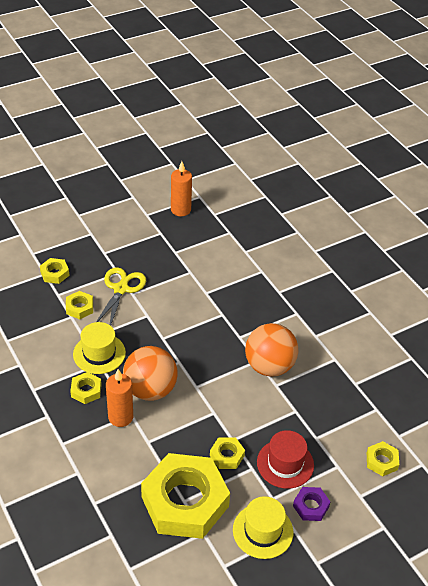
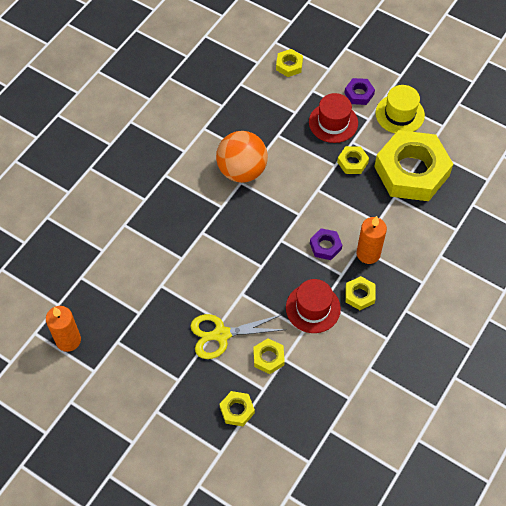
camera: 115 degrees left, 15 degrees up
(99, 353) = (313, 308): yellow hat -> red hat
(150, 389) = (325, 246): orange ball -> purple nut

